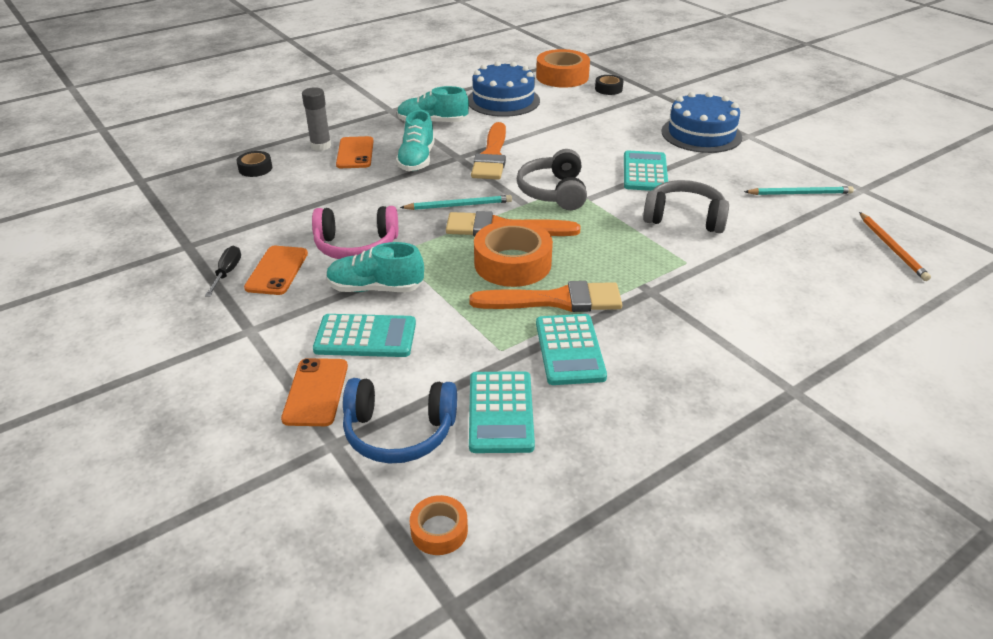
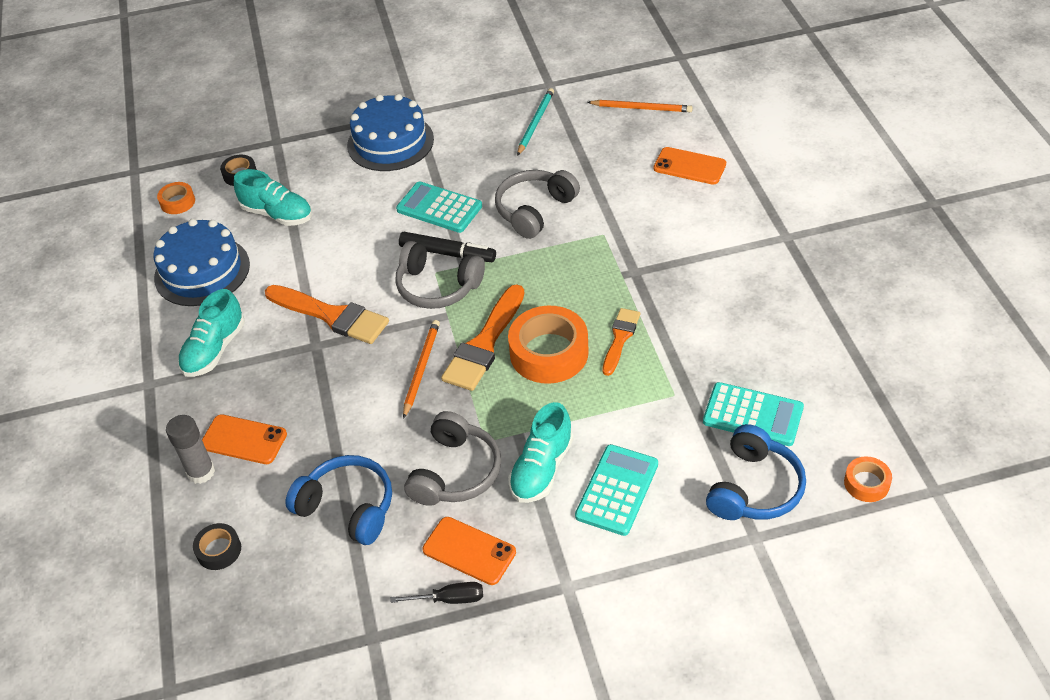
camera: 65 degrees left, 10 degrees up
(227, 272) = (450, 599): black screwdriver -> black screwdriver turned 150 degrees clockwise
(306, 207) = (348, 507): none -> blue headphones
(316, 392) = (683, 541): orange phone -> orange phone (689, 166)
(356, 246) = (455, 472): pink headphones -> grey headphones
(417, 160) = (299, 384): turquoise shoe -> turquoise shoe (277, 214)
(459, 205) = (421, 368): turquoise pencil -> orange pencil
(555, 300) = (620, 338): orange brush -> orange brush, size x0.60
(562, 76) = (178, 202): orange tape -> orange tape, size x0.51
(569, 350) = (692, 349): turquoise calculator -> none
(595, 188) = (447, 253): none -> black marker

